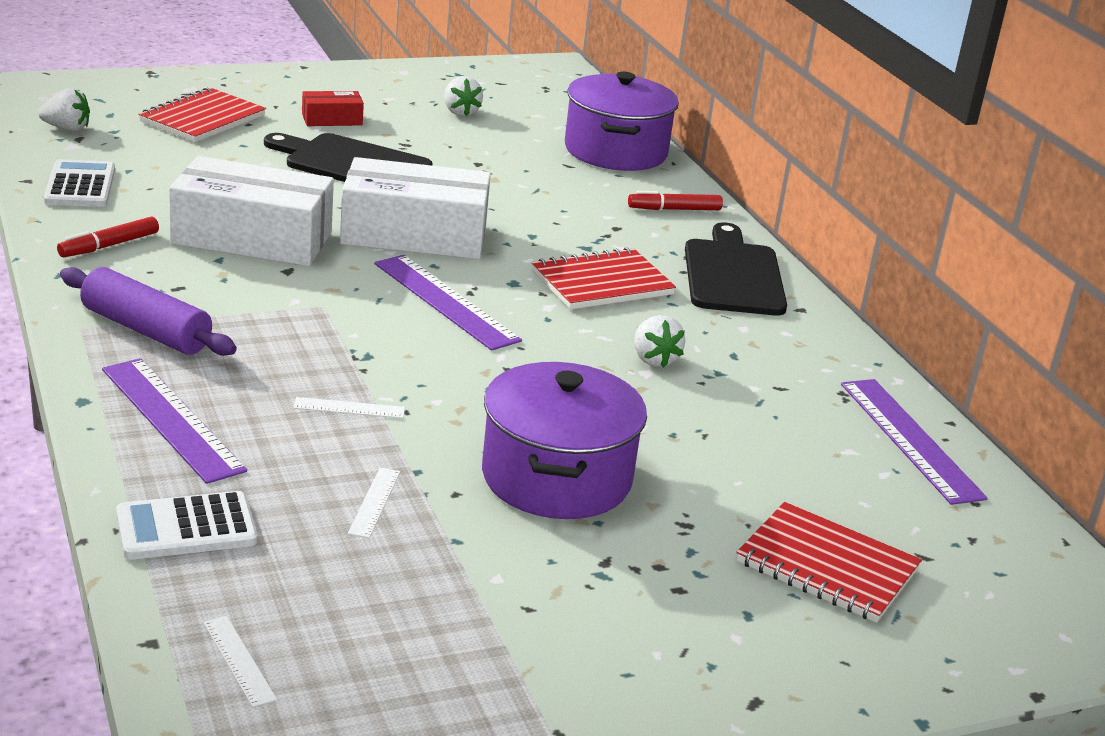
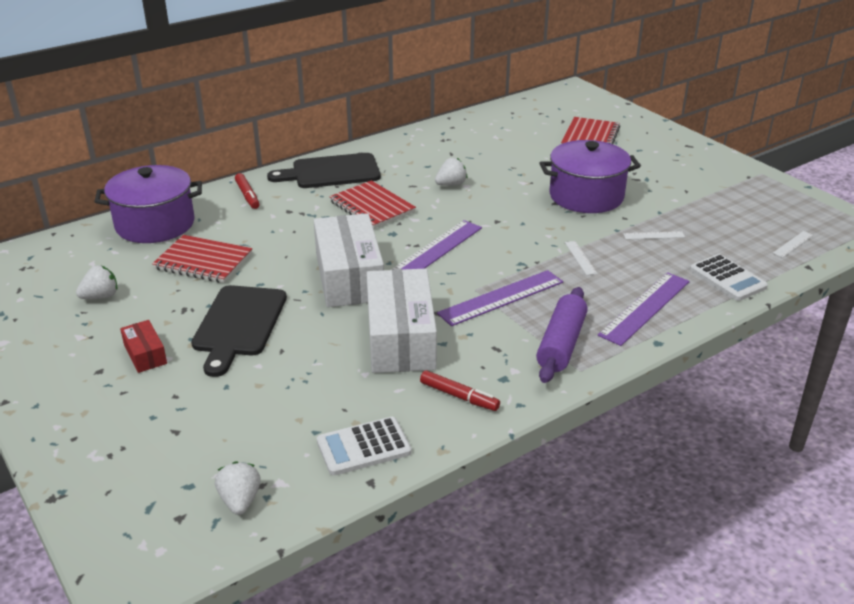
camera: 100 degrees left, 5 degrees up
(202, 119) = (175, 424): red notebook -> red notebook (203, 262)
(909, 439) = (473, 125): purple ruler -> purple ruler (501, 298)

